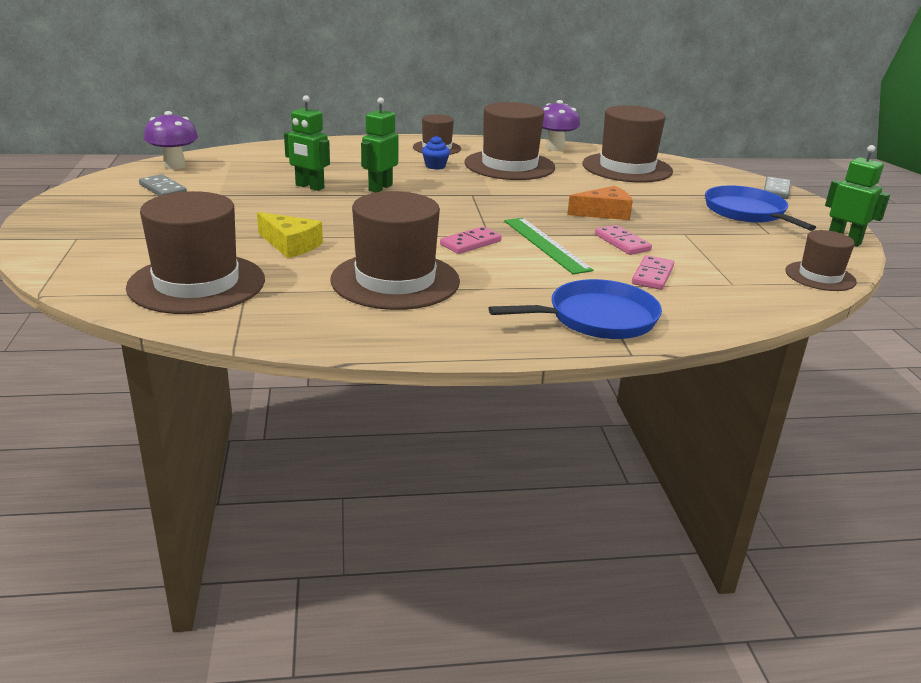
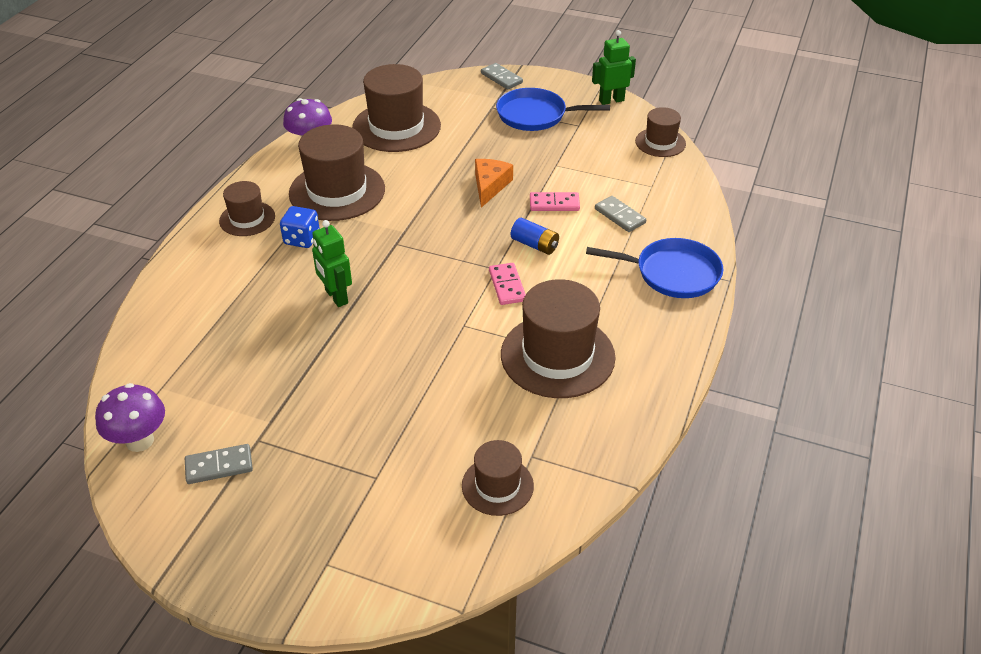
camera: 60 degrees left, 15 degrees up
(197, 283) = (497, 486): brown hat -> brown hat, size x0.56
(290, 245) = (444, 400): yellow cheese -> none
(309, 187) = (297, 346): green robot -> none
(435, 166) = (302, 239): blue cupcake -> blue dice
(546, 244) = (534, 245): green ruler -> blue battery
(597, 318) = (673, 273): blue pan -> blue pan turned 90 degrees clockwise
(652, 275) = (619, 216): pink domino -> grey domino

